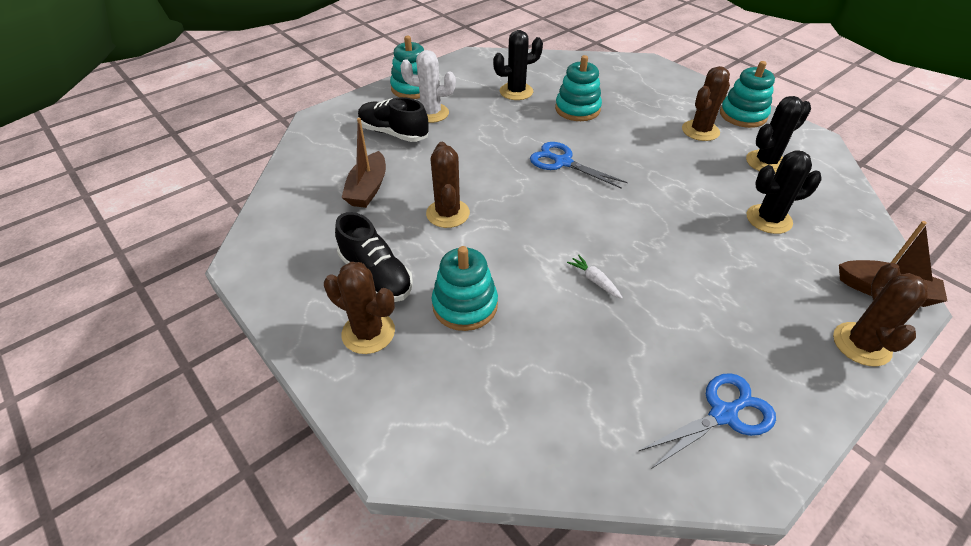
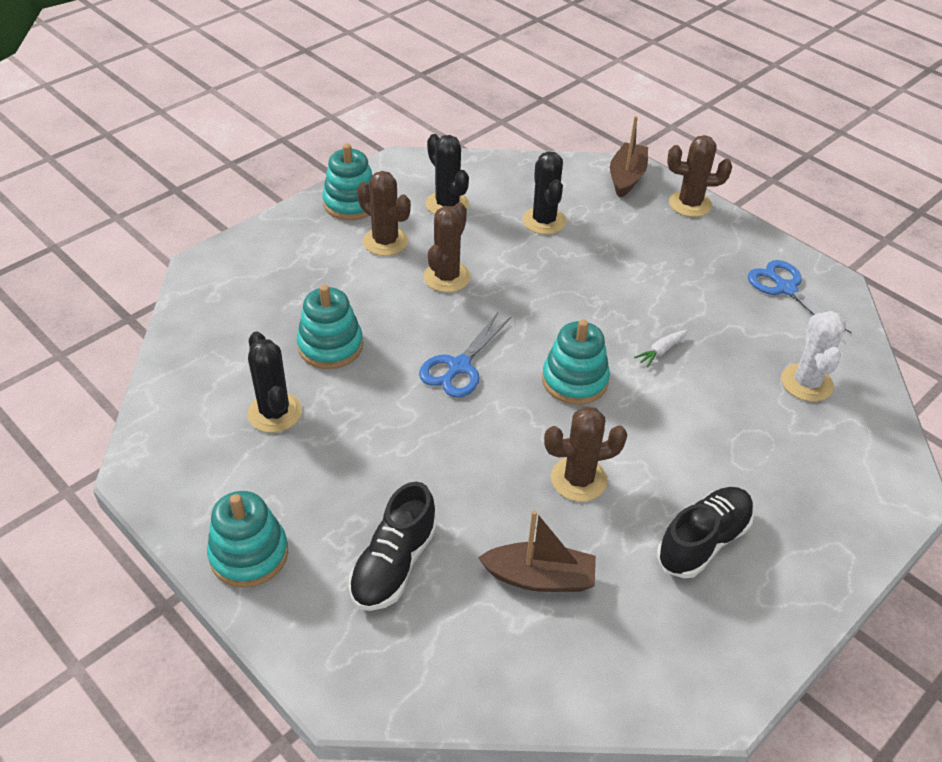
camera: 95 degrees left, 0 degrees up
(368, 333) = (787, 536): brown cactus -> brown cactus (447, 277)
(431, 113) = (334, 519): white cactus -> white cactus (806, 383)
(465, 305) = (724, 454): turquoise stacking toy -> turquoise stacking toy (574, 380)

